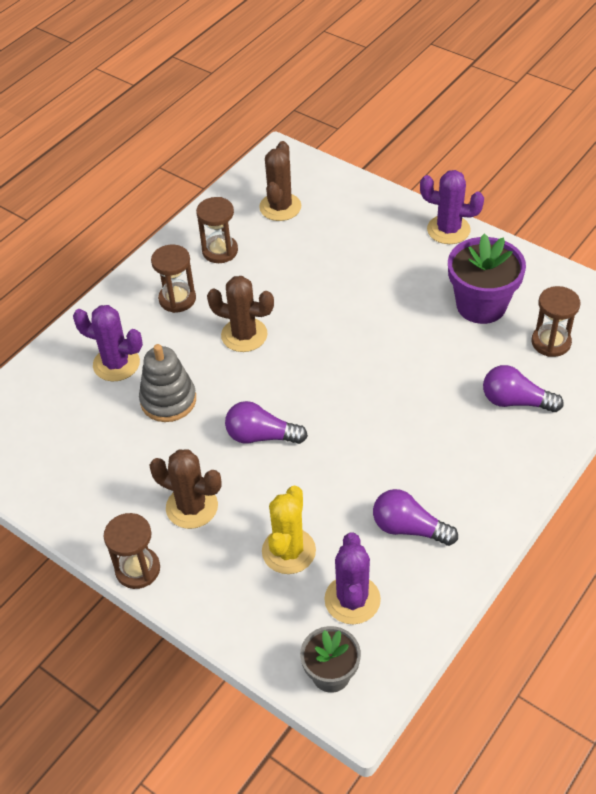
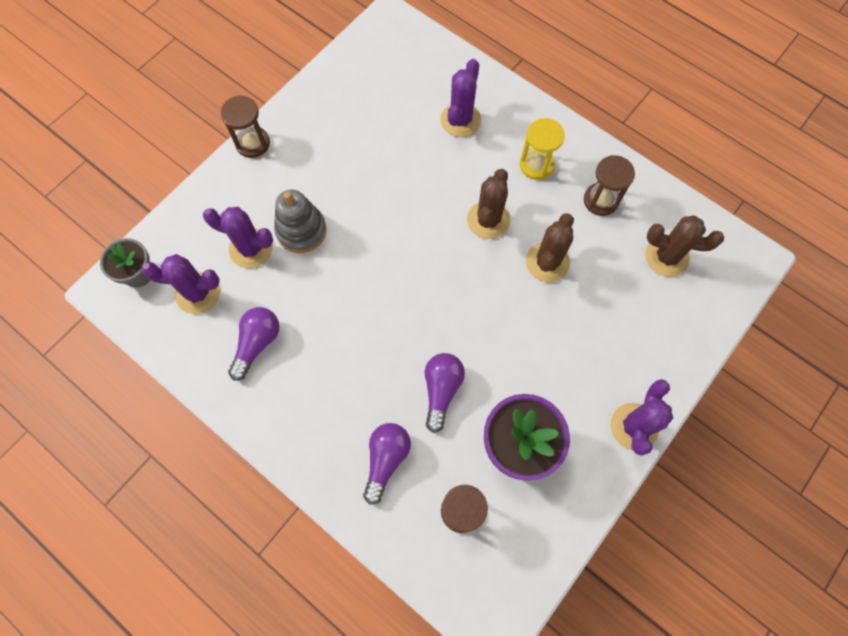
camera: 90 degrees right, 20 degrees up
(168, 400) = (416, 160): grey stacking toy -> grey stacking toy (301, 230)
(177, 299) = (536, 165): brown hourglass -> yellow hourglass
(192, 507) = (304, 179): brown cactus -> brown cactus (547, 262)
(261, 436) = (369, 231): purple light bulb -> purple light bulb (441, 390)
(288, 551) = (251, 248): yellow cactus -> purple cactus

